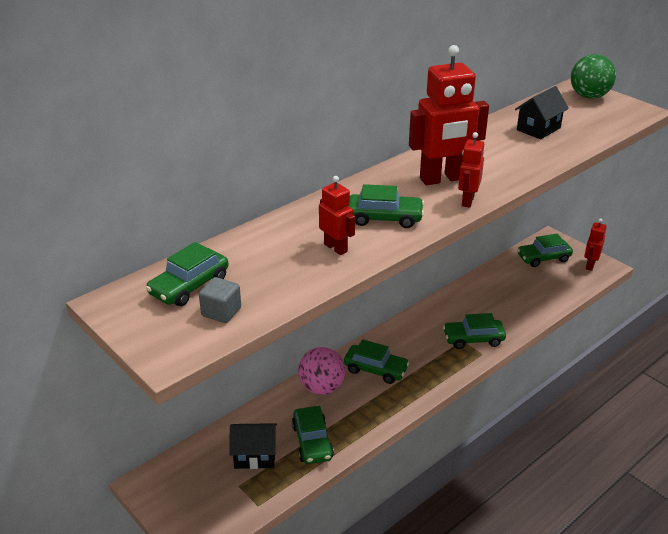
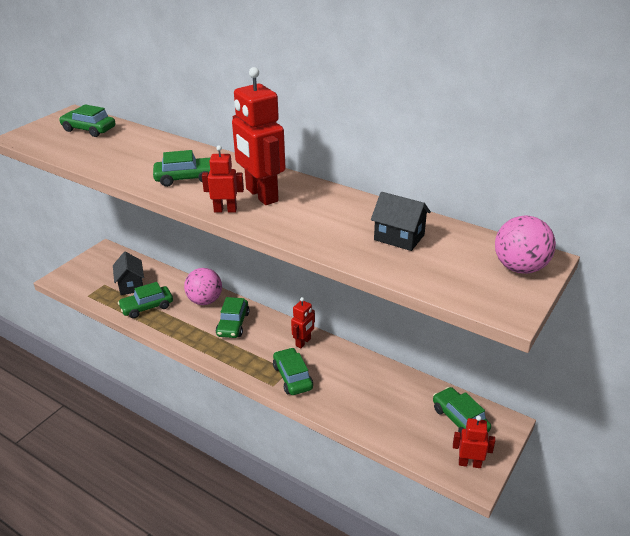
camera: 75 degrees right, 0 degrees up
(221, 312) = (60, 143): grey cube -> none
(336, 248) = (139, 166): red robot -> red robot (303, 342)
(384, 218) = (186, 178): green car -> green car turned 90 degrees counterclockwise
(589, 96) = (520, 268): green ball -> pink ball

